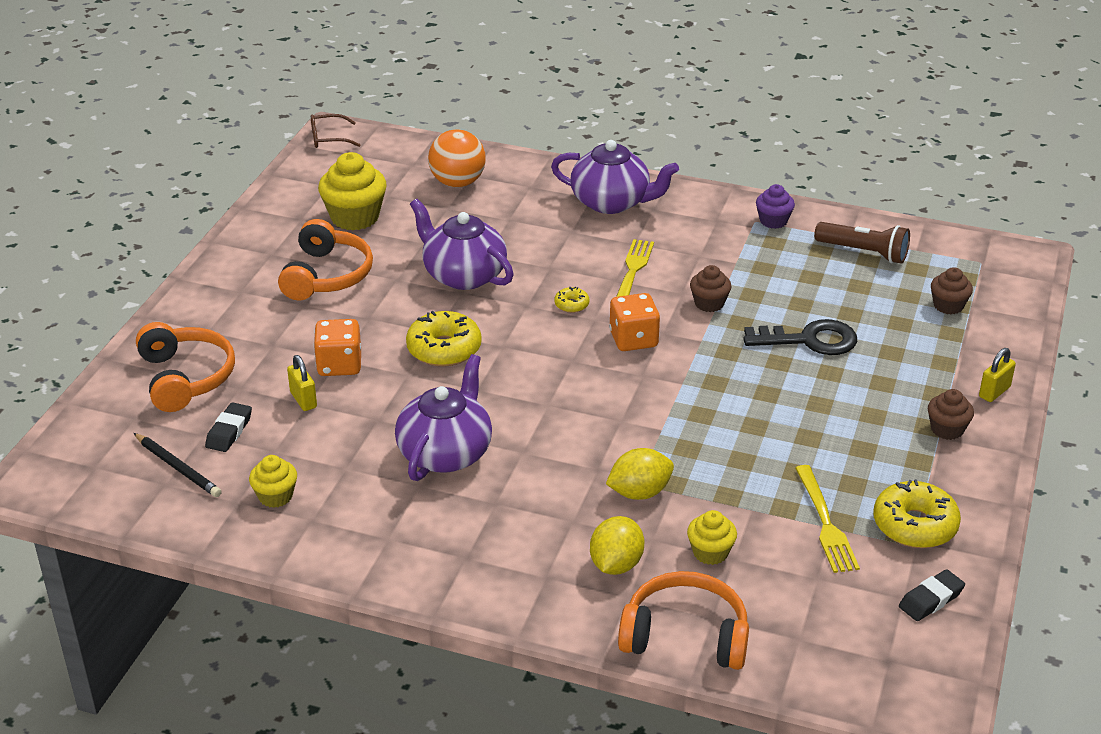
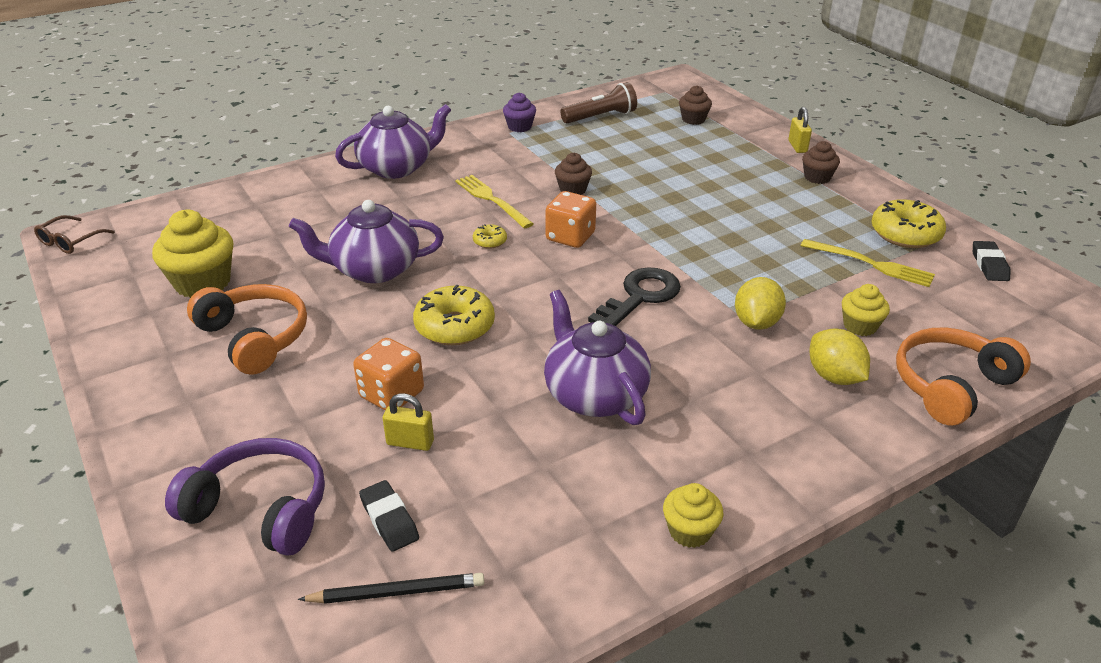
camera: 50 degrees left, 0 degrees up
(185, 378) = (260, 509): orange headphones -> purple headphones
(275, 496) = (531, 537): yellow cupcake -> yellow cupcake (689, 531)
(457, 183) = (253, 214): orange ball -> none
(809, 340) = (665, 176): black key -> black key (640, 297)

